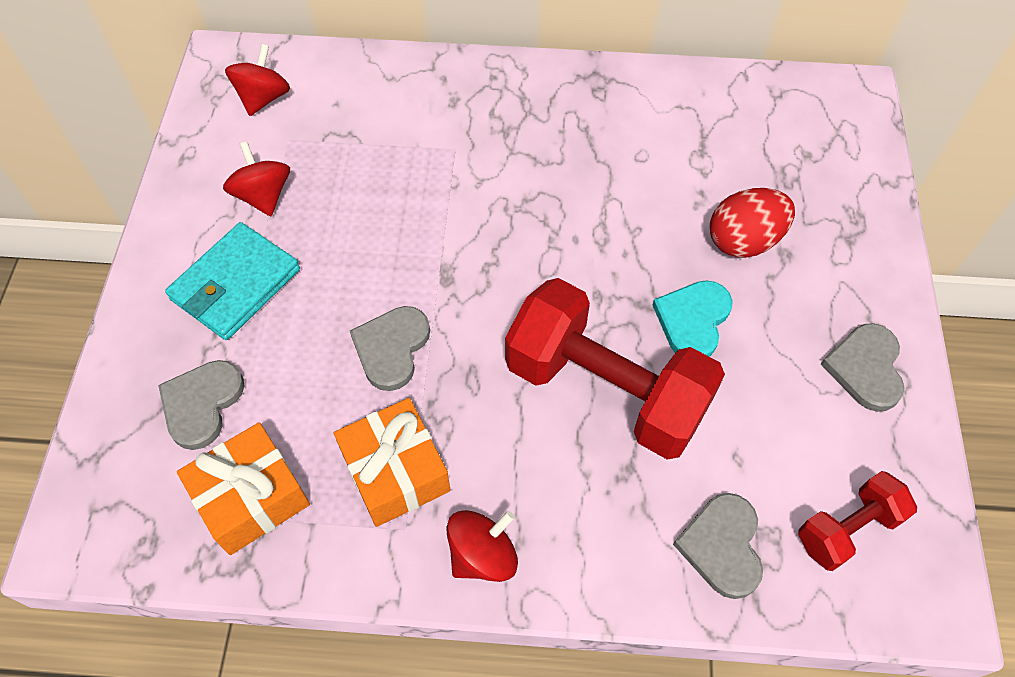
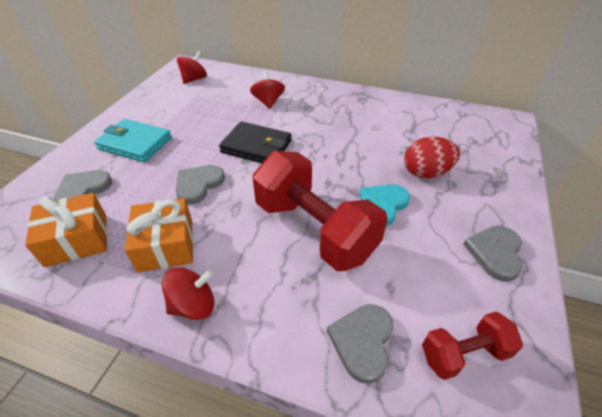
camera: 15 degrees right, 15 degrees down
(235, 284) = (135, 143): turquoise wallet -> turquoise wallet turned 60 degrees clockwise
(263, 196) = (171, 112): red spinning top -> red spinning top (268, 102)
(454, 245) = (256, 147): none -> black wallet

